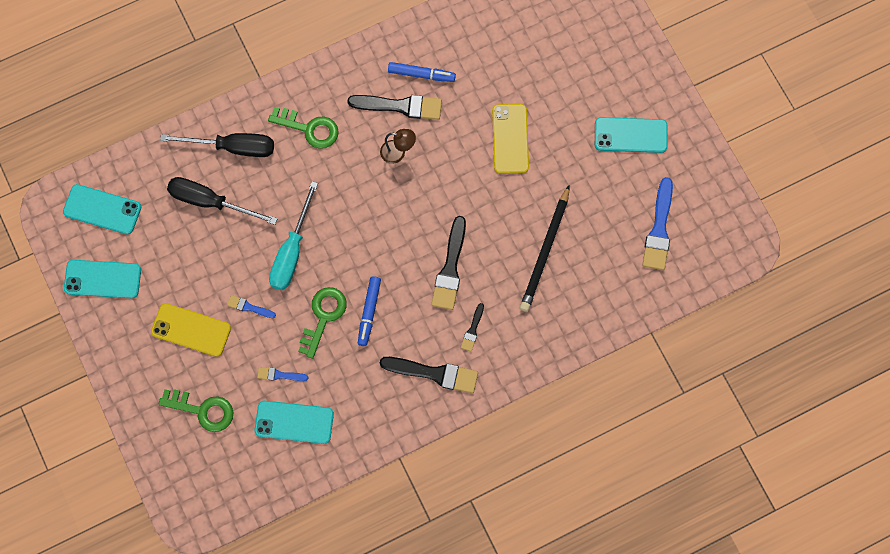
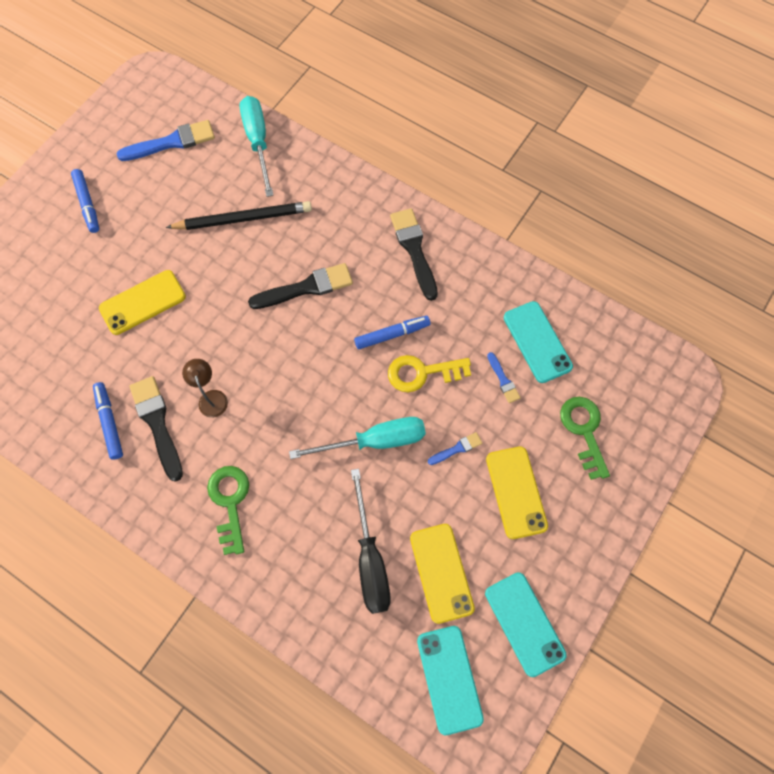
camera: 120 degrees left, 5 degrees down
(170, 244) = (441, 572): none -> yellow phone
(233, 147) = (294, 573): black screwdriver -> none
(249, 307) = (457, 448): blue brush -> blue brush turned 105 degrees counterclockwise
(323, 317) = (422, 373): green key -> yellow key
(472, 330) = (354, 240): black brush -> none
(618, 301) = (258, 142): none -> turquoise screwdriver
(630, 135) = (87, 204): turquoise phone -> blue marker

